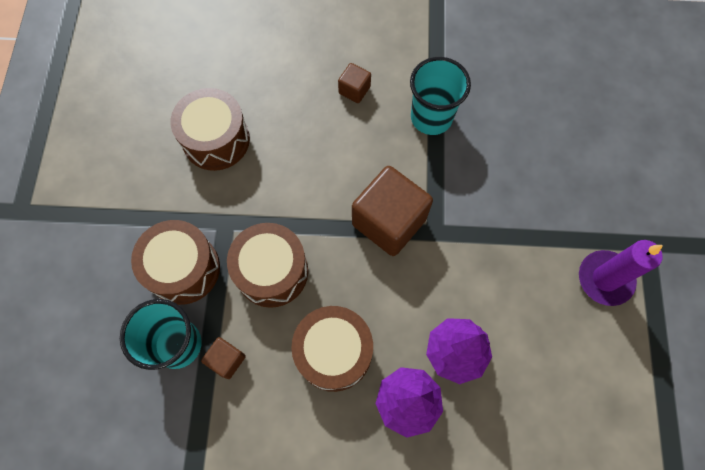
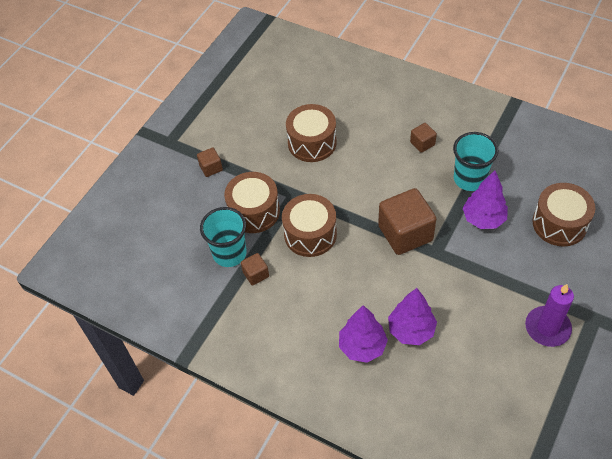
camera: 30 degrees right, 15 degrees down
(96, 228) = (211, 168): none -> brown cube
(334, 352) = (327, 297): brown drum -> brown drum (559, 224)
(470, 165) = (483, 219): none -> purple tree

